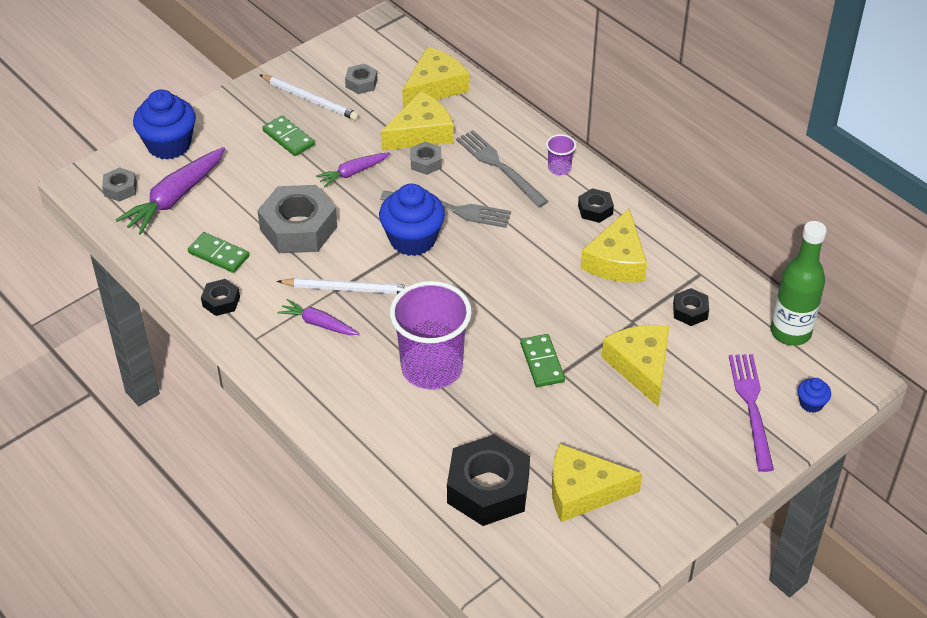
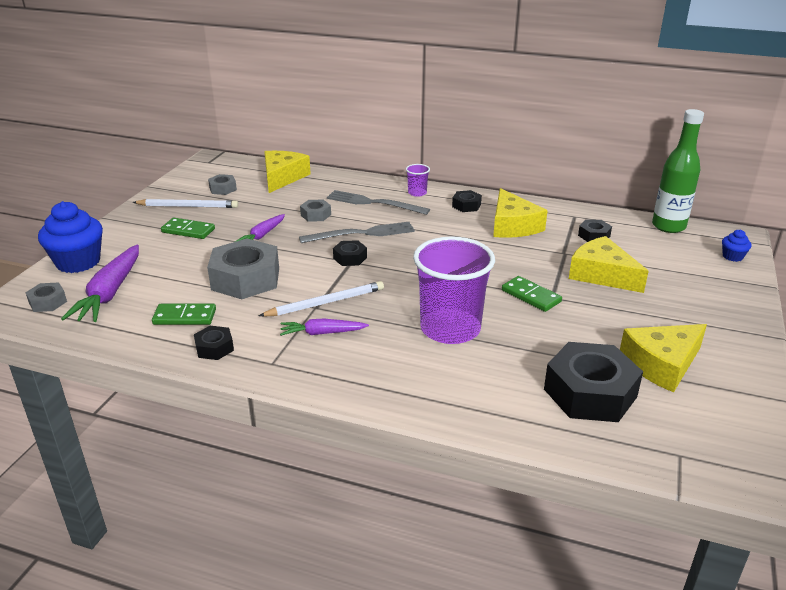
camera: 30 degrees left, 15 degrees down
(412, 239) = (350, 258): blue cupcake -> black nut
(421, 133) = (295, 201): yellow cheese -> none
(751, 407) = (701, 271): purple fork -> none

